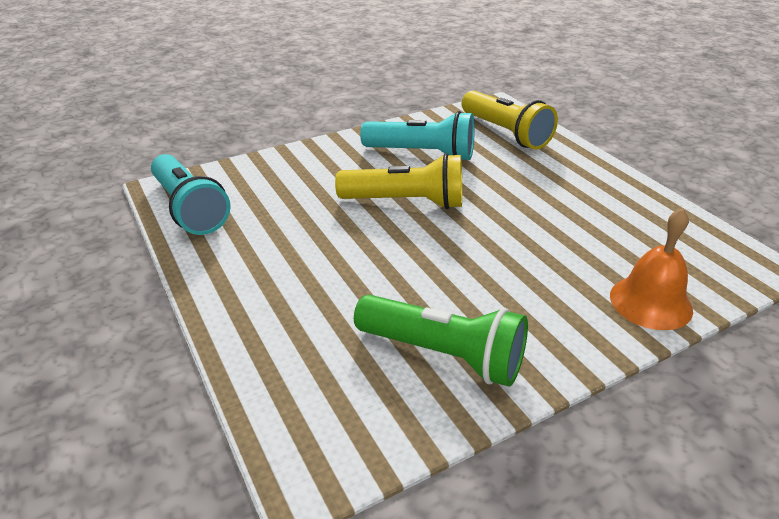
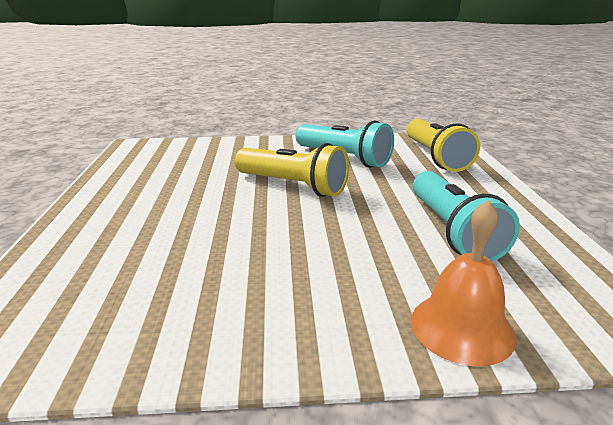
camera: 25 degrees right, 10 degrees down
(189, 209) = (132, 159): turquoise flashlight -> turquoise flashlight (452, 231)
(444, 355) = (187, 307): green flashlight -> none

